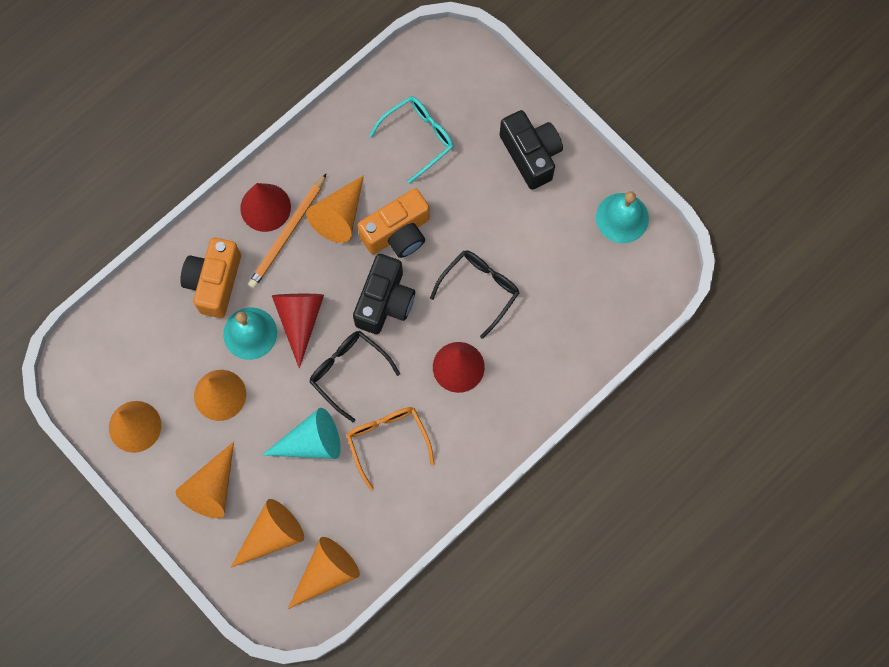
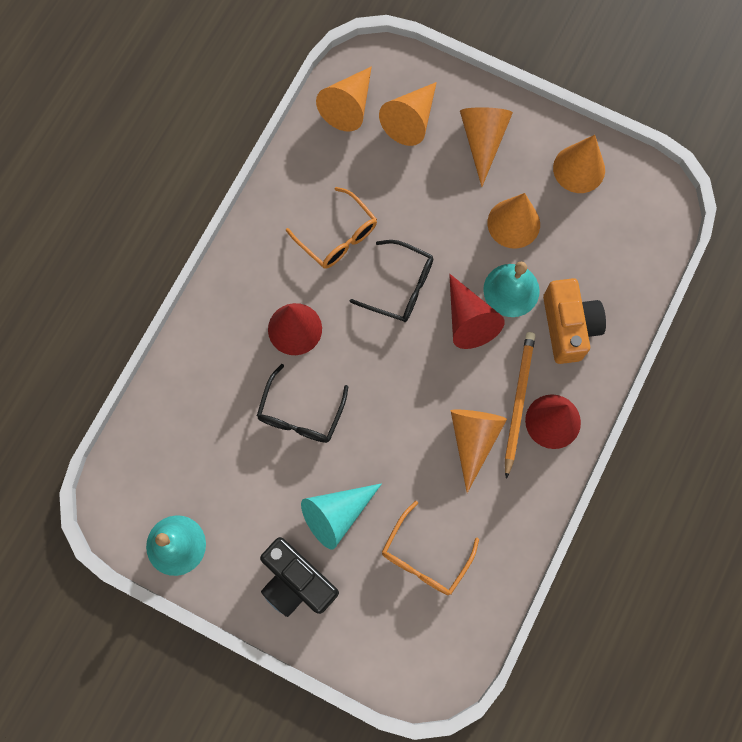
camera: 160 degrees right, 0 degrees up
(311, 442) = (409, 211): turquoise cone -> turquoise cone (337, 514)
(385, 301) = (392, 367): black camera -> none
(398, 233) = (406, 443): orange camera -> none
(418, 137) = (425, 557): turquoise glasses -> orange glasses

